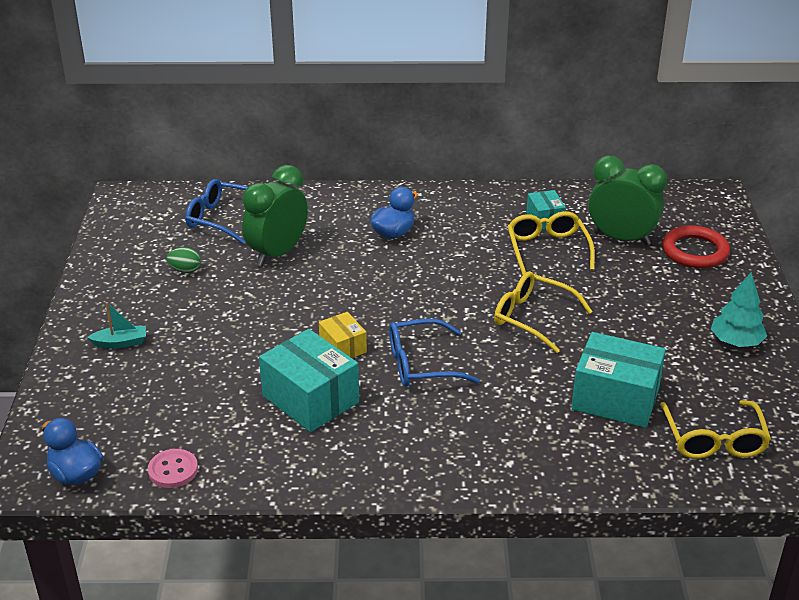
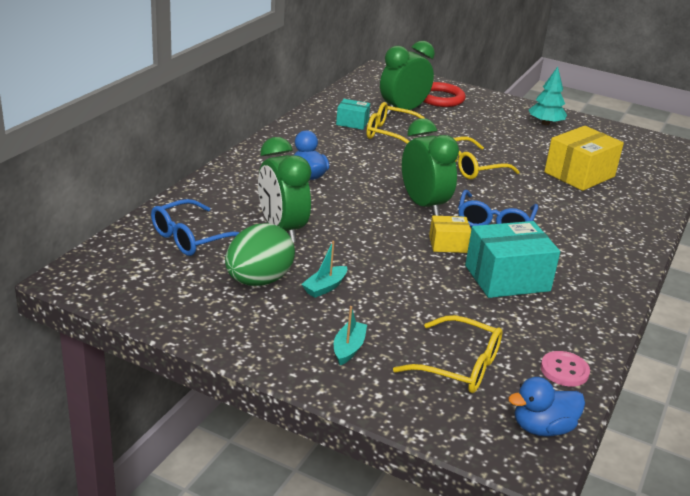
camera: 65 degrees left, 5 degrees down
(185, 270) = (258, 281): green egg -> green egg, size x2.15
(202, 304) = (325, 287): none -> turquoise boat
(407, 312) = (423, 205): none -> green clock
(615, 399) = (579, 174): turquoise box -> yellow box
(714, 440) = (636, 163): yellow glasses -> yellow glasses (459, 366)

